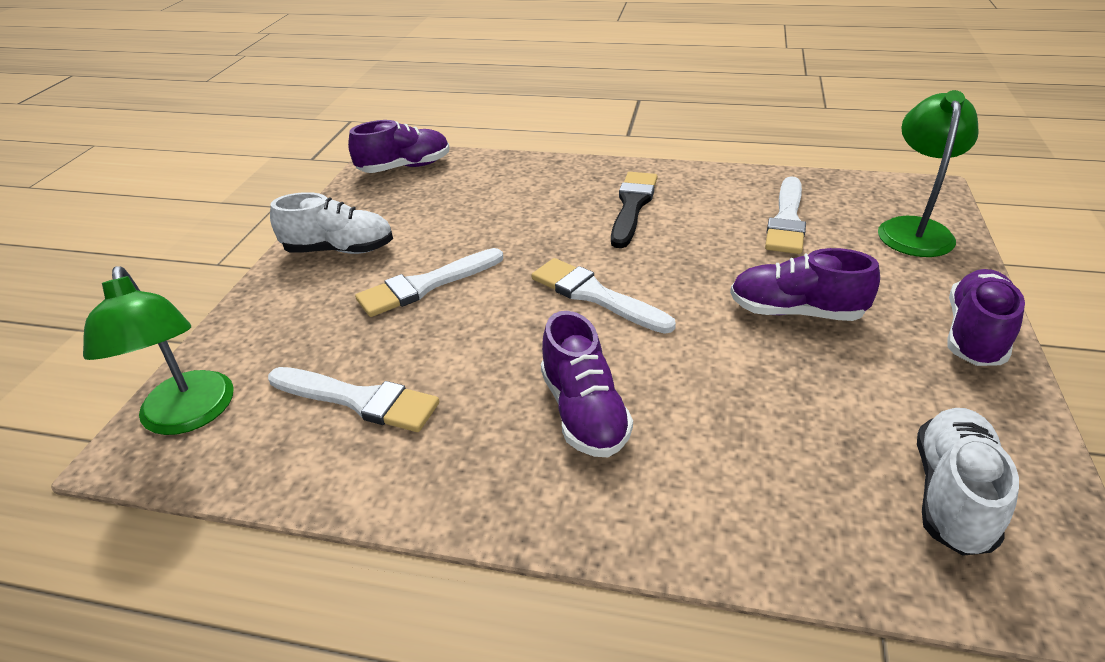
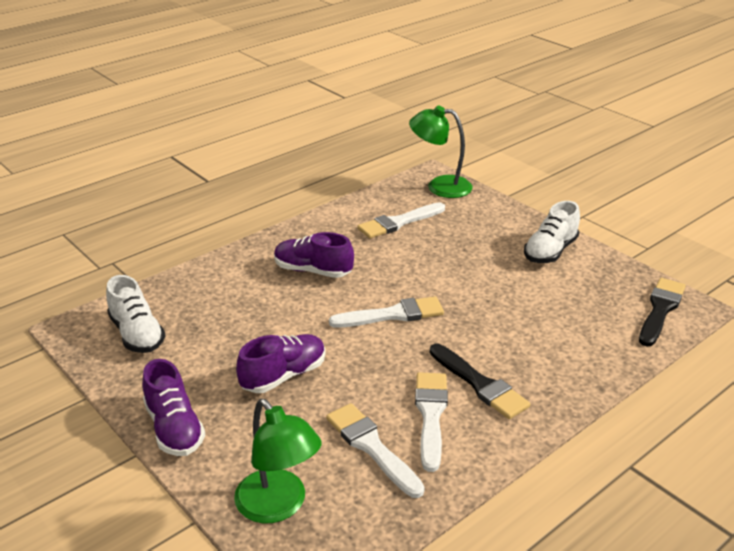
camera: 125 degrees right, 5 degrees down
(405, 167) = (660, 309): purple shoe -> black brush
(425, 285) = (474, 266): white brush -> white brush (430, 415)

